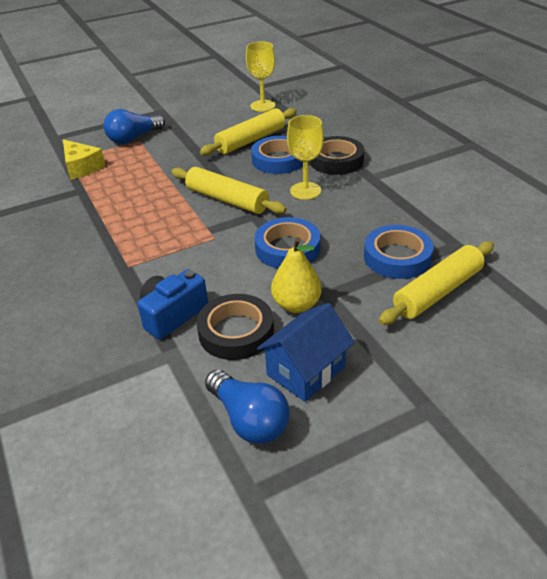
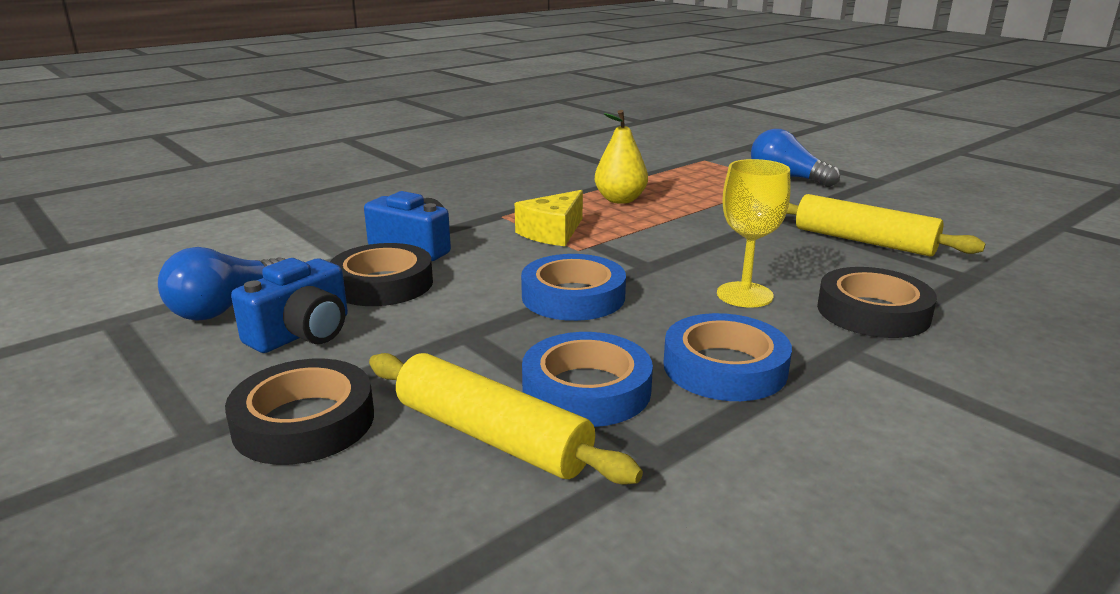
camera: 75 degrees right, 15 degrees down
(81, 167) = (691, 167): yellow cheese -> yellow cheese (552, 232)
(227, 200) = (676, 245): yellow rolling pin -> none
(262, 106) = (994, 236): yellow goblet -> none
(278, 160) = (823, 266): blue tape -> blue tape (725, 367)
(296, 305) = (440, 315): yellow pear -> yellow pear (620, 200)
(306, 371) = (302, 333): blue house -> blue camera
(419, 362) = (304, 421): none -> black tape

